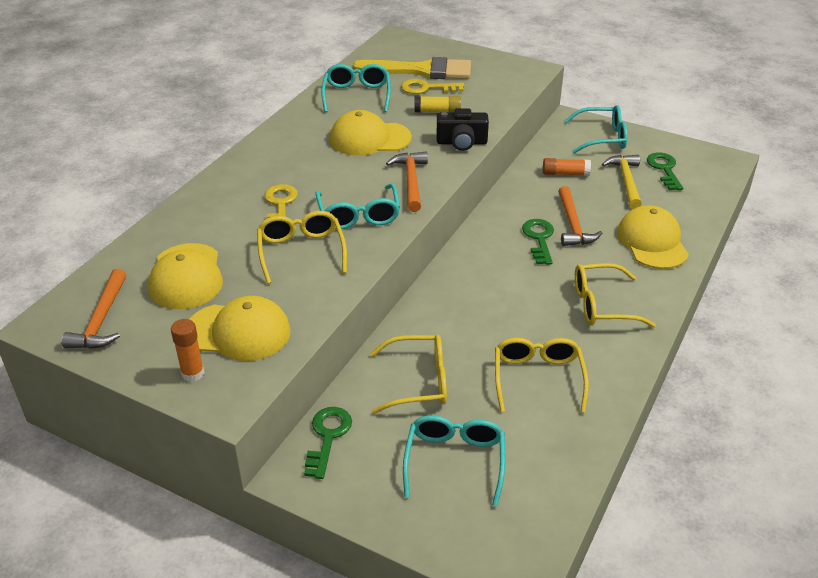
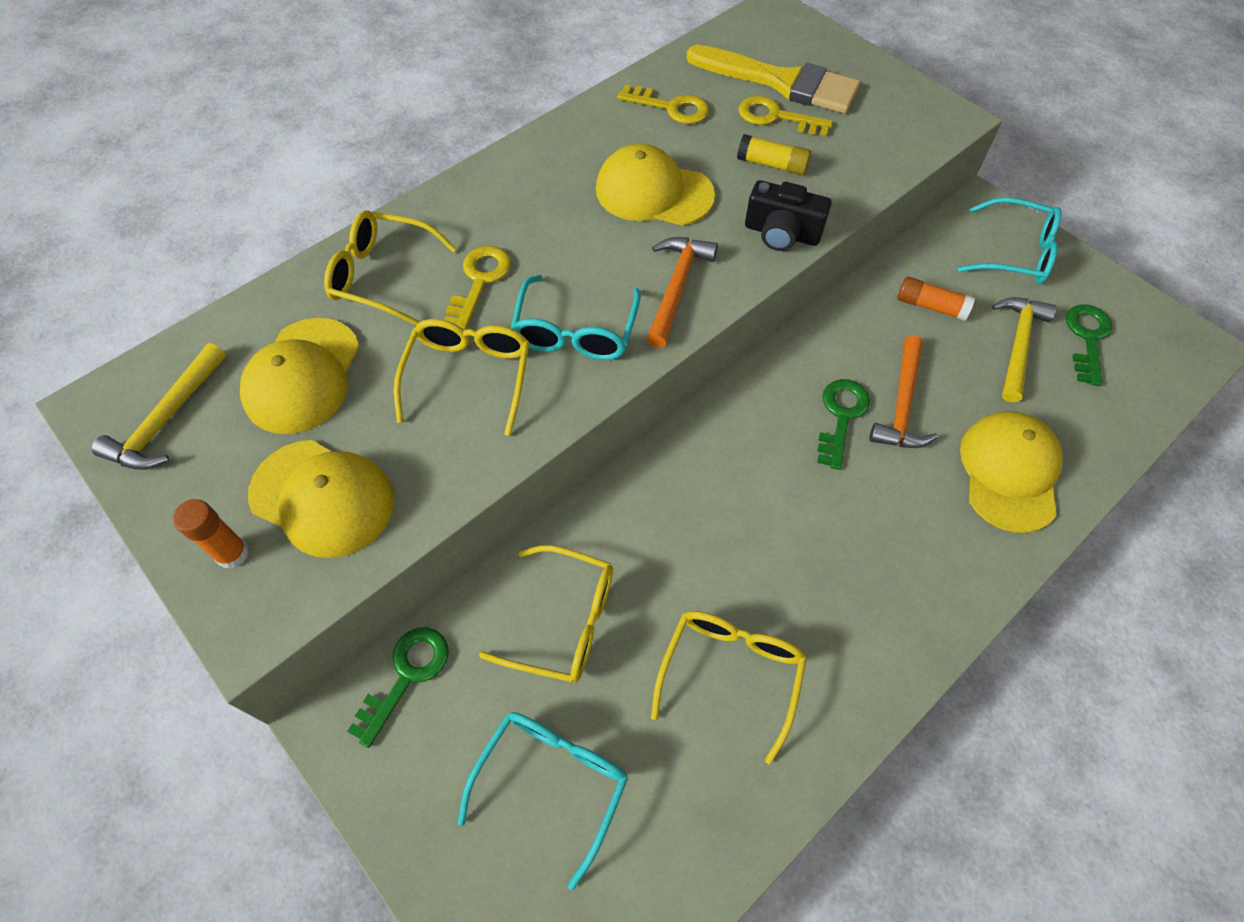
camera: 20 degrees right, 20 degrees up
(101, 320) = (167, 419): orange hammer -> yellow hammer
(357, 95) = (671, 107): turquoise glasses -> yellow key
(602, 305) = (883, 569): yellow glasses -> yellow glasses (383, 275)

